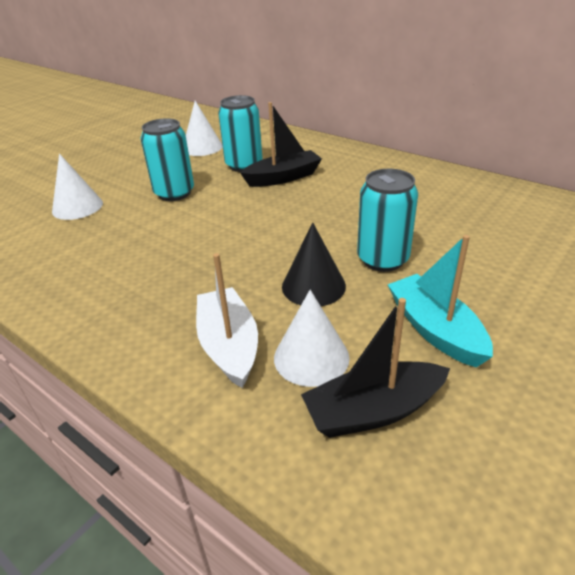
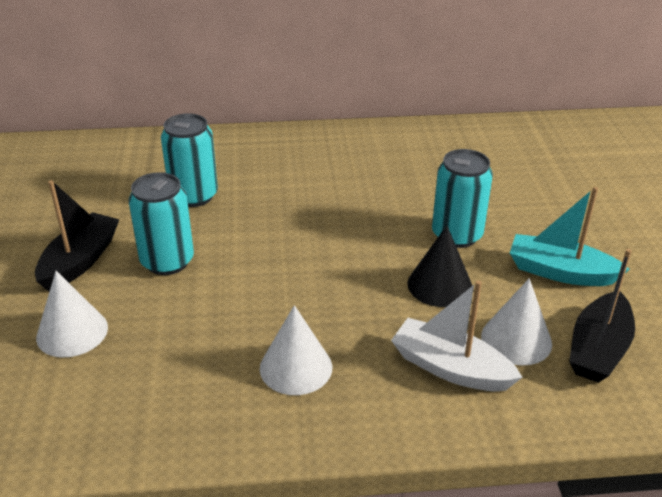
camera: 45 degrees left, 0 degrees up
(202, 147) = (105, 193): white cone -> white cone (296, 367)
(283, 177) = (259, 193): black boat -> black boat (80, 261)

